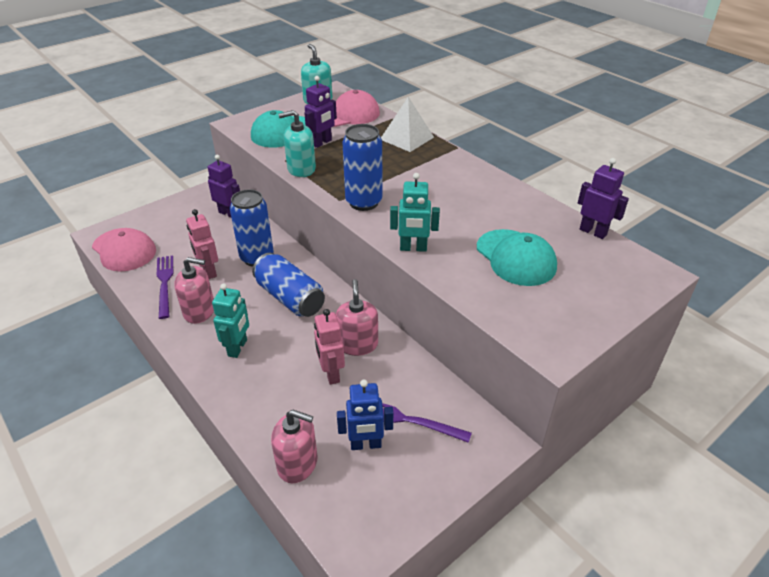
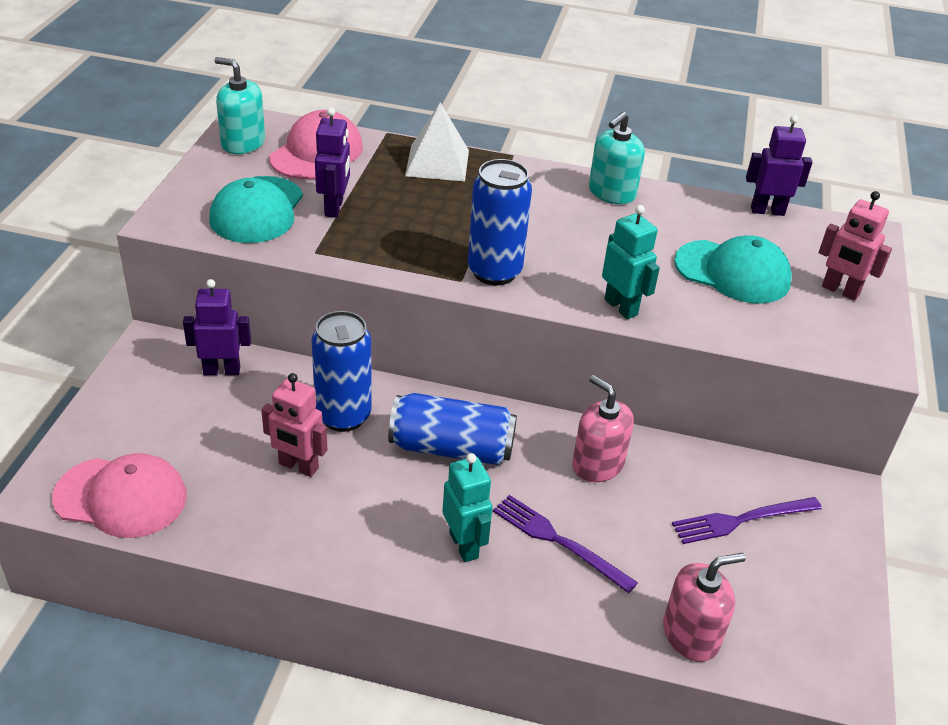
camera: 40 degrees left, 0 degrees up
(165, 284) = (254, 514): purple fork -> purple fork (559, 541)
(199, 311) = (354, 526): pink soap dispenser -> none
(301, 169) = (356, 256): turquoise soap dispenser -> turquoise soap dispenser (611, 193)
(331, 374) = (609, 515): pink robot -> pink robot (840, 291)
(366, 445) = (732, 571): blue robot -> none
(413, 248) = (621, 307): turquoise robot -> turquoise robot turned 90 degrees counterclockwise

